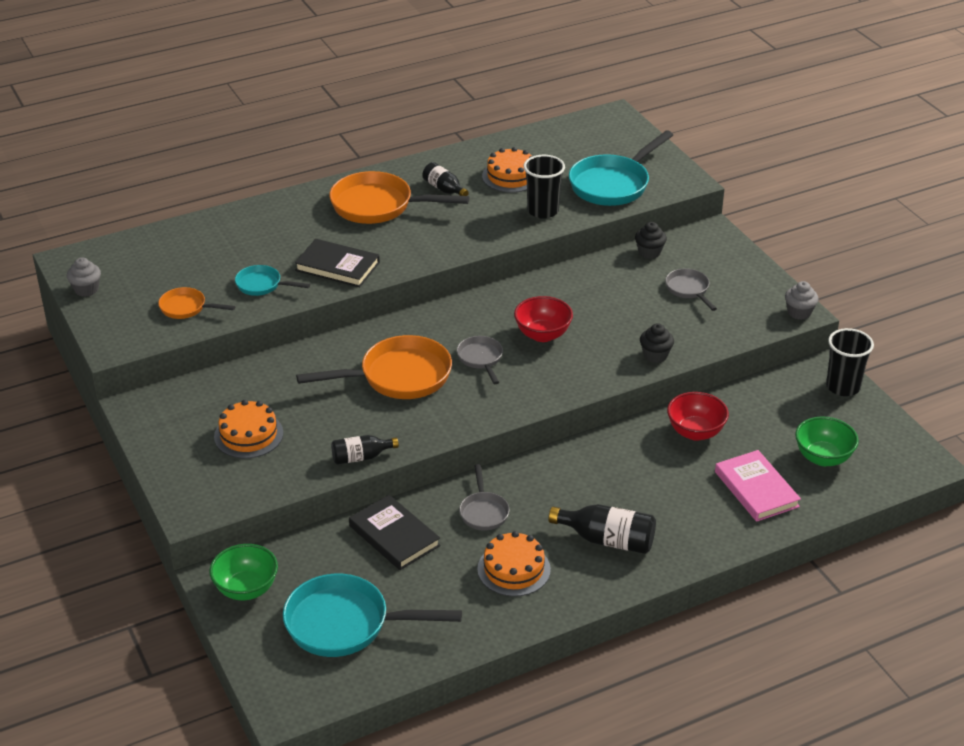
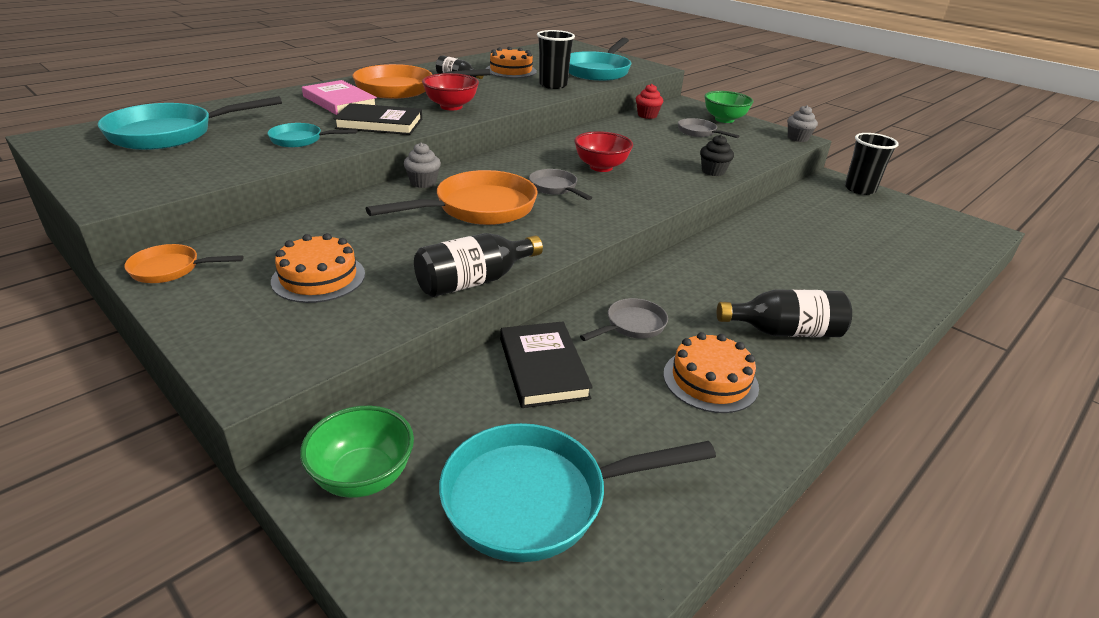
camera: 20 degrees left, 5 degrees down
(86, 289) = (76, 157): grey cupcake -> grey cupcake (423, 182)
(157, 264) = (170, 134): none -> turquoise pan
(186, 308) = (211, 161): orange pan -> orange pan (171, 269)
(361, 457) = (474, 281): black bottle -> black bottle, size x1.55
(394, 536) = (543, 368): black book -> black book turned 45 degrees clockwise
(483, 512) = (632, 325): grey pan -> grey pan turned 105 degrees counterclockwise
(649, 252) = (647, 115): black cupcake -> red cupcake
(695, 432) = (778, 231): red bowl -> red bowl (451, 106)
(756, 489) = (875, 266): pink book -> pink book (340, 102)
(823, 458) = (901, 236): green bowl -> green bowl (724, 119)

